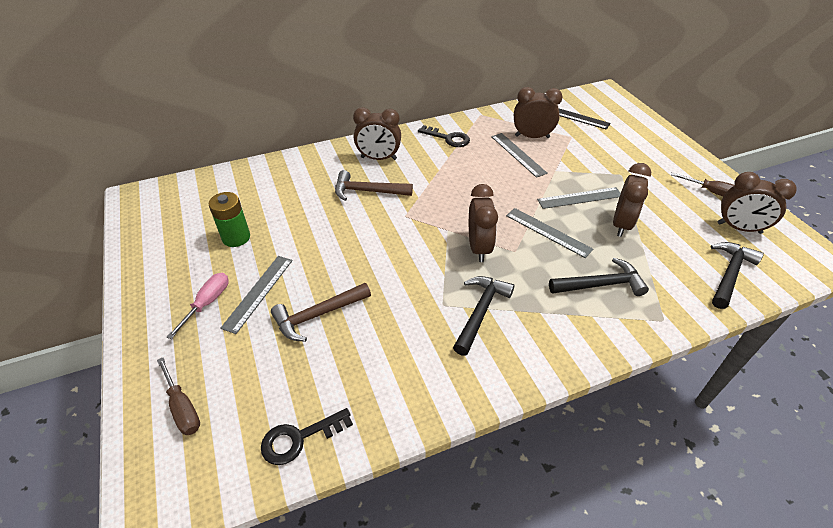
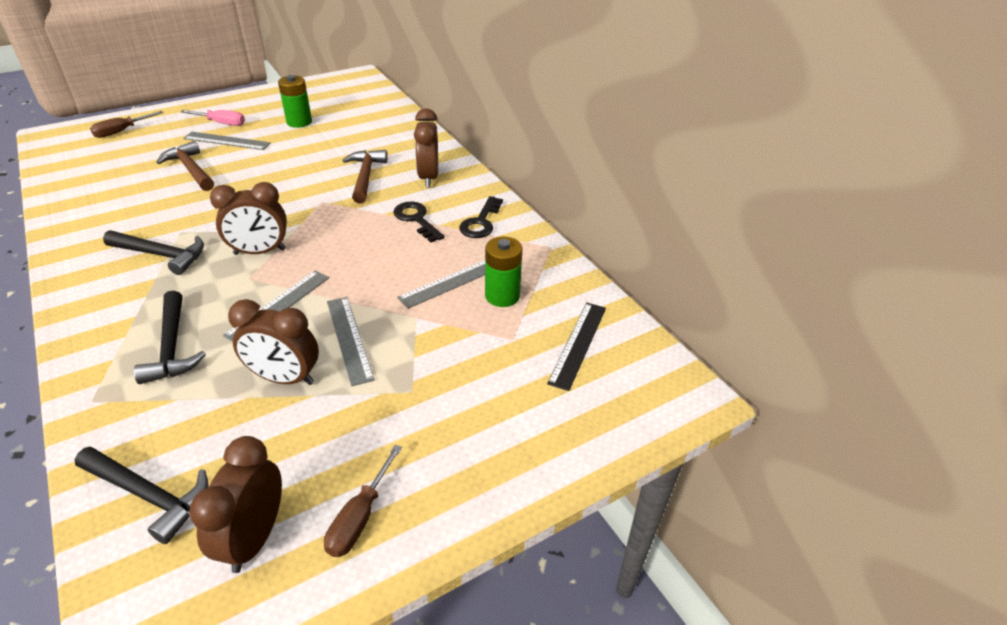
camera: 80 degrees right, 5 degrees down
(299, 438) = (69, 176): black key -> black key (416, 219)
(532, 137) = (502, 296): brown clock -> green battery

